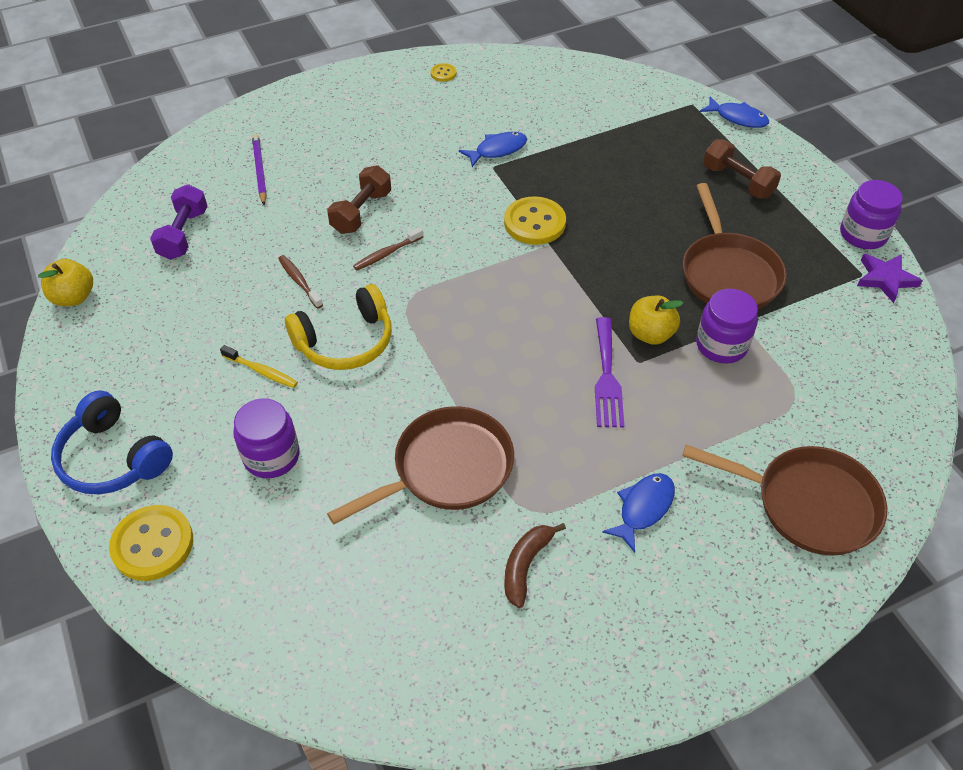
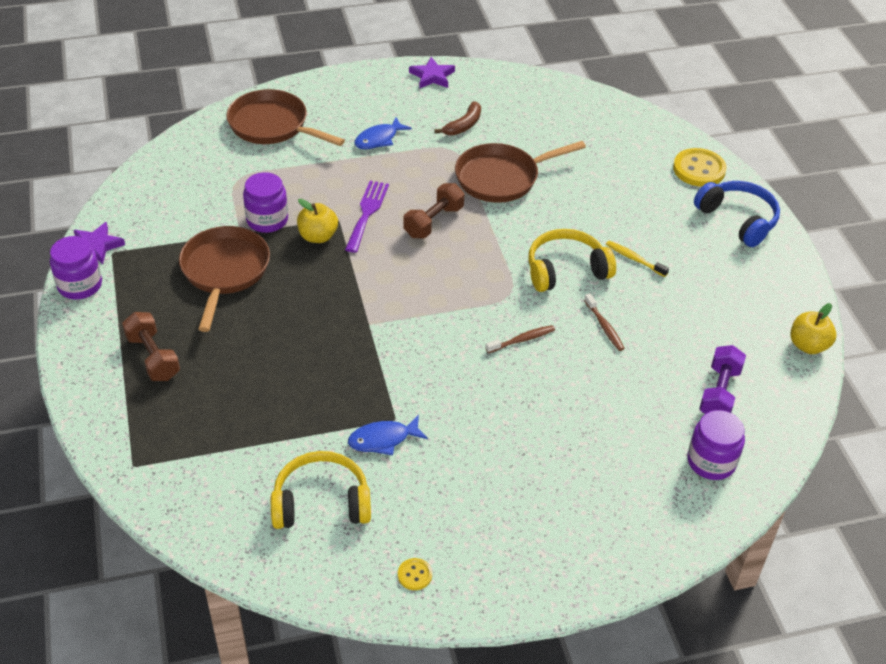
camera: 170 degrees left, 5 degrees down
(260, 171) = (648, 457): purple pencil -> none
(271, 456) = (624, 203): purple jar -> purple jar (711, 461)
(361, 212) = (541, 388): brown dumbbell -> brown dumbbell (433, 222)
(530, 103) = (321, 502): none -> yellow headphones
(534, 223) = (374, 347): yellow button -> none
(612, 681) = (432, 76): none -> purple star
(738, 118) = (95, 436): blue fish -> none

